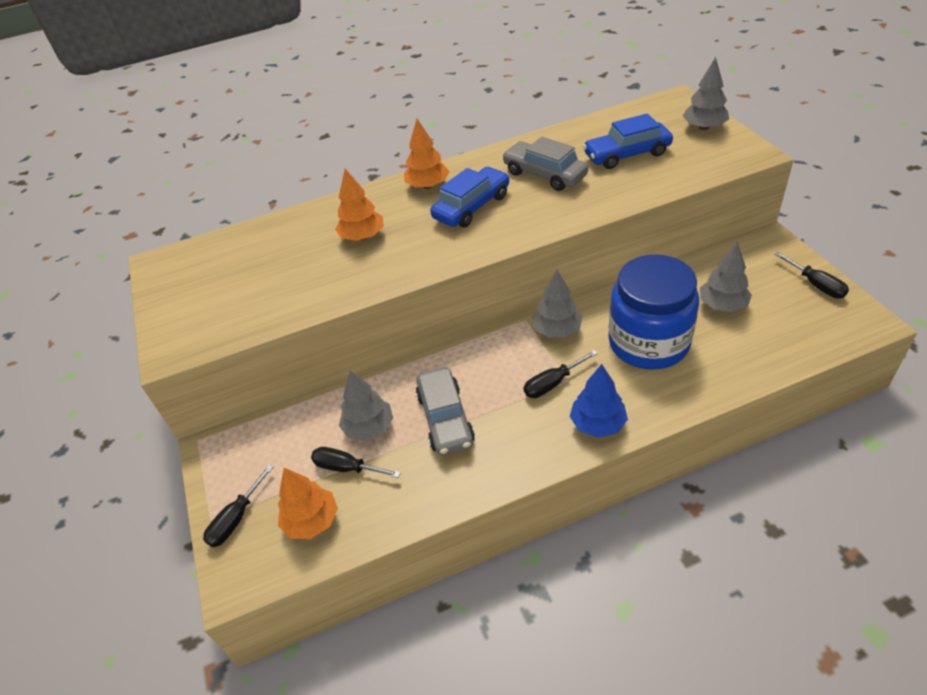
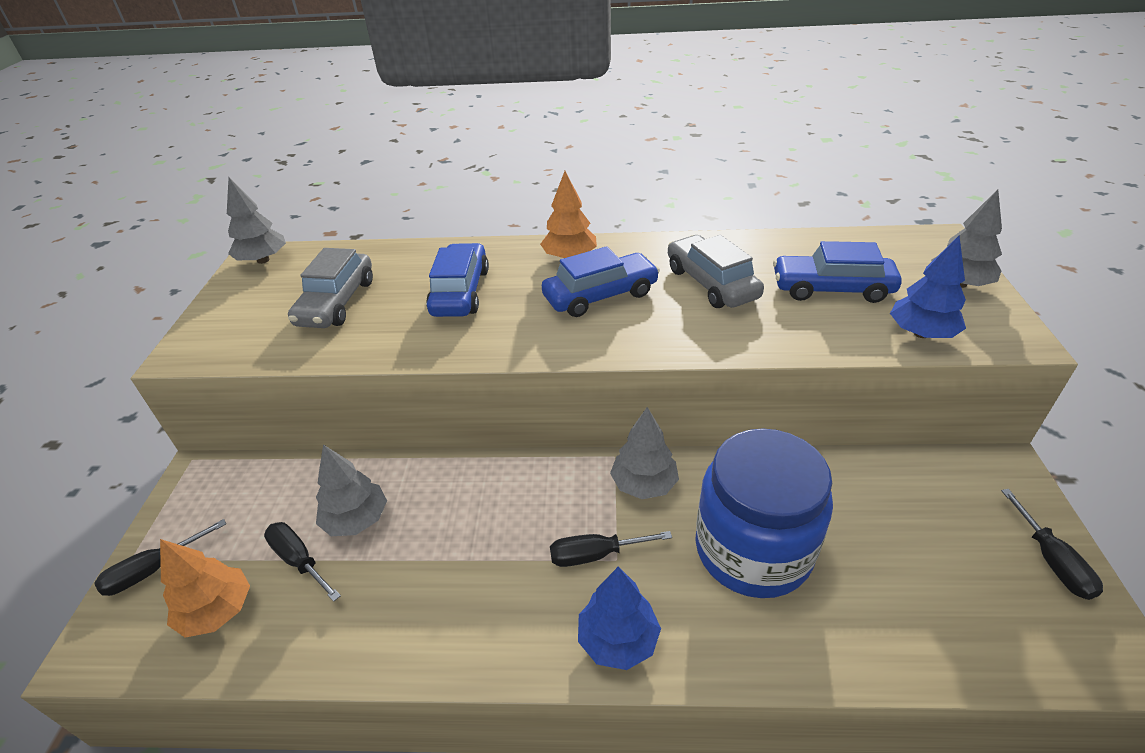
camera: 20 degrees right, 5 degrees down
(362, 236) = (460, 292): orange tree -> blue car
(445, 419) = (442, 546): grey car -> grey car (337, 302)
(697, 167) = (921, 333): none -> blue tree
(722, 305) = (888, 536): grey tree -> grey tree (263, 260)

